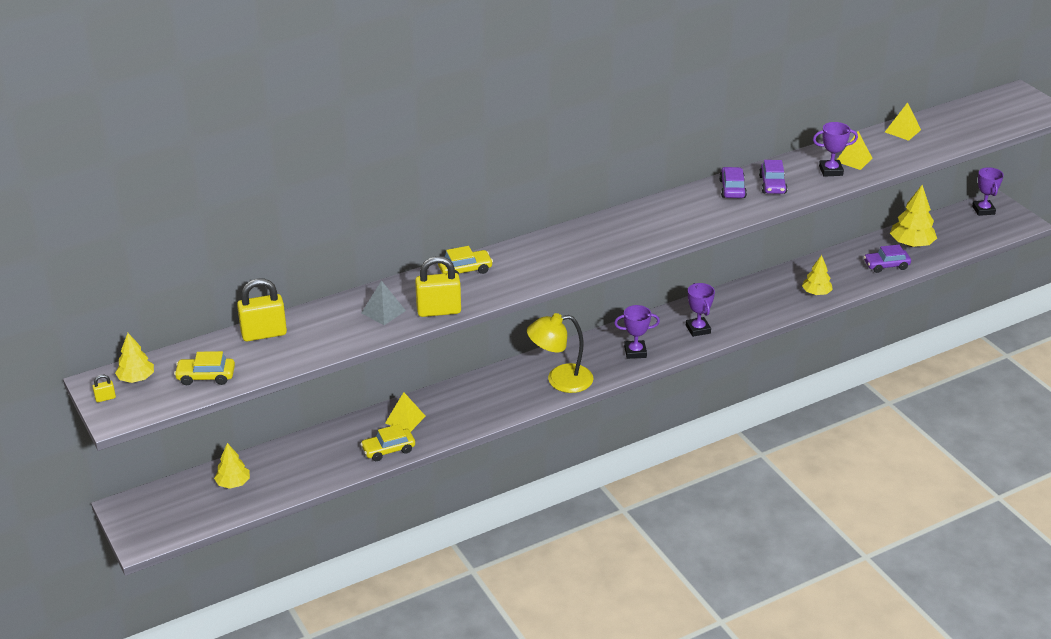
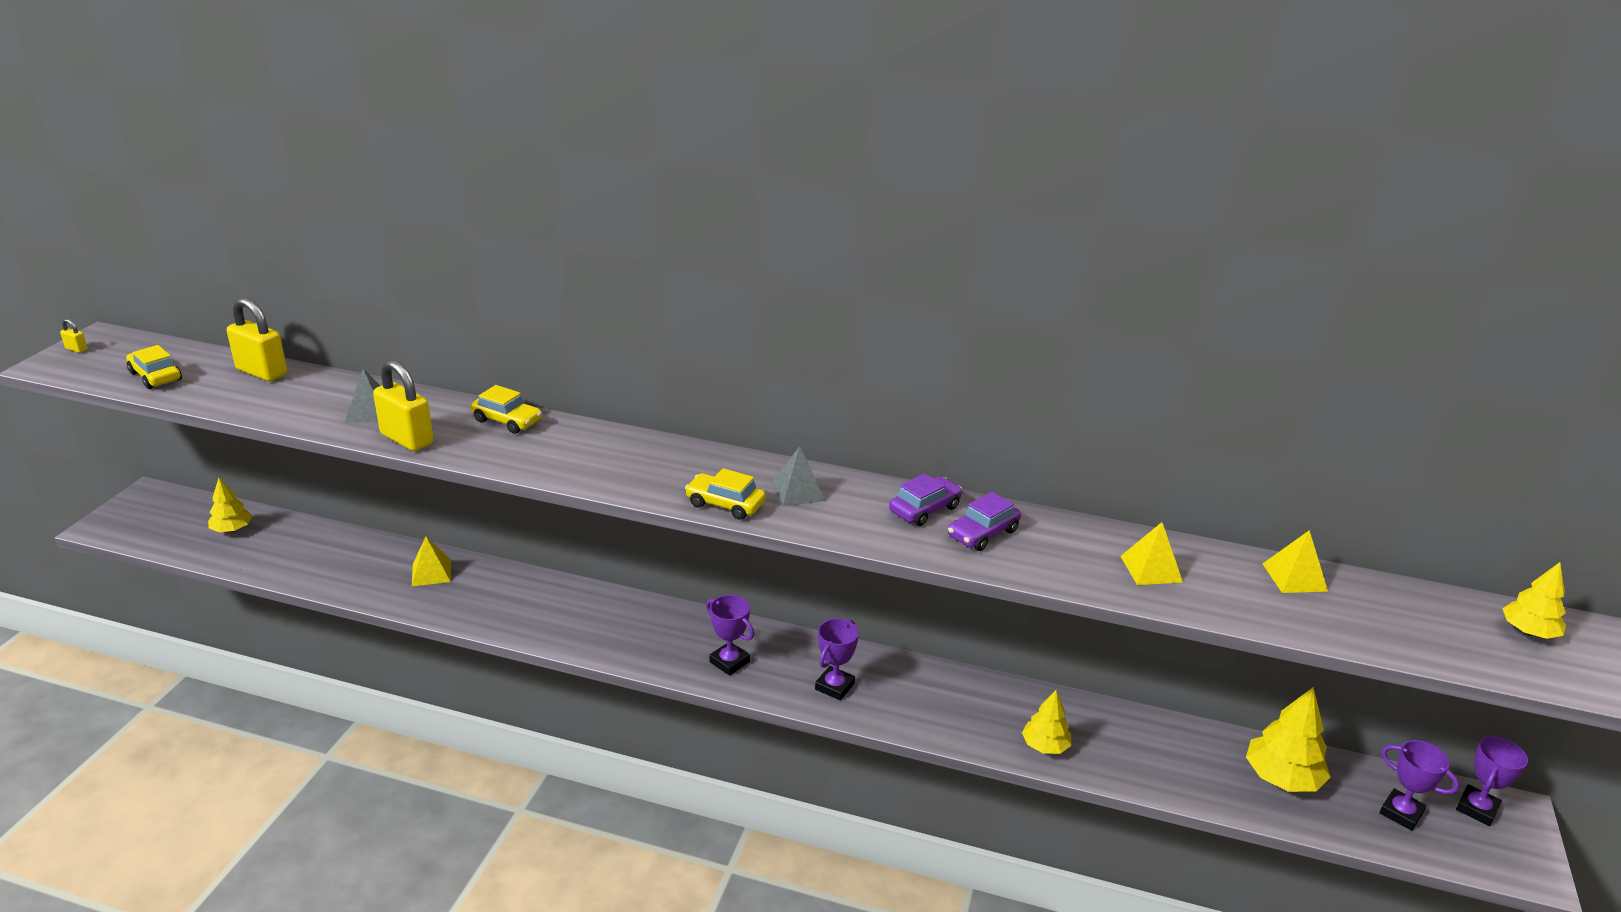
camera: 45 degrees right, 5 degrees down
(136, 378) = (123, 349): yellow tree -> yellow tree (1528, 632)
(388, 450) = (369, 588): yellow car -> yellow car (725, 504)
(560, 380) = (612, 635): yellow lamp -> none
(668, 215) = (798, 491): none -> grey pyramid
(830, 171) = (1092, 562): purple trophy -> purple trophy (1401, 813)
(886, 265) = (1199, 779): purple car -> none

